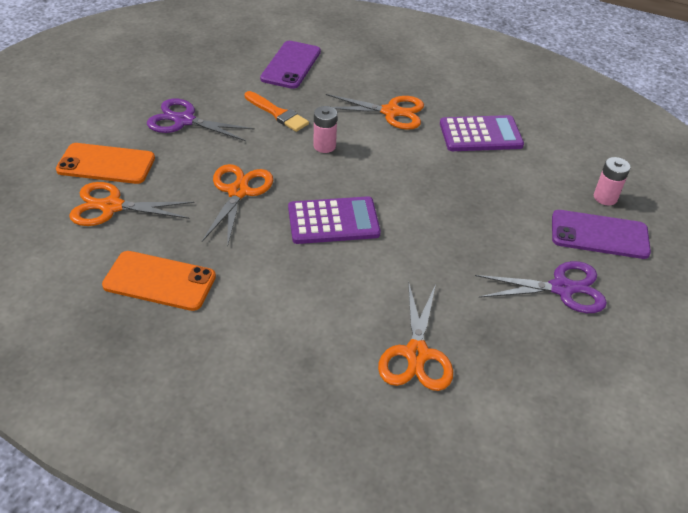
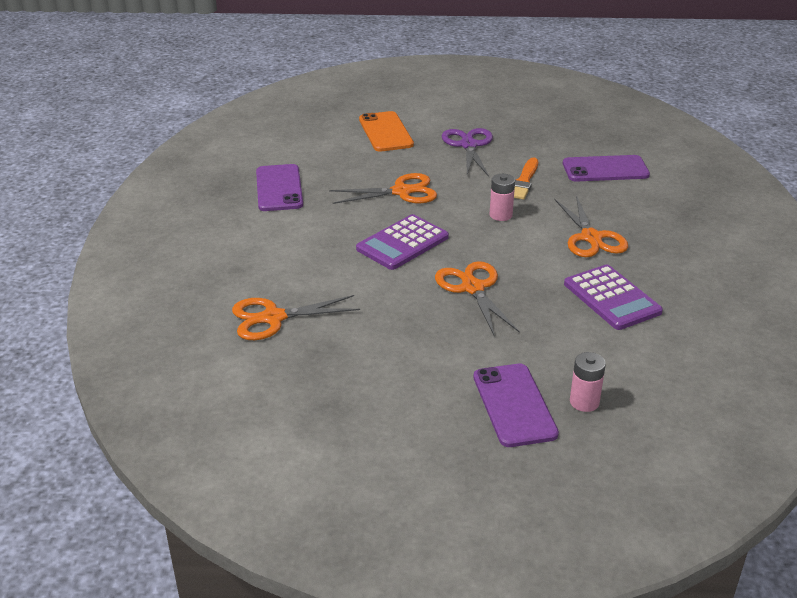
camera: 70 degrees right, 10 degrees down
(111, 207) = (341, 148): orange scissors -> orange scissors (473, 288)
(159, 281) = (279, 188): orange phone -> purple phone
(333, 221) = (402, 243): purple calculator -> purple calculator turned 75 degrees clockwise
(562, 288) = (410, 389): purple scissors -> none

